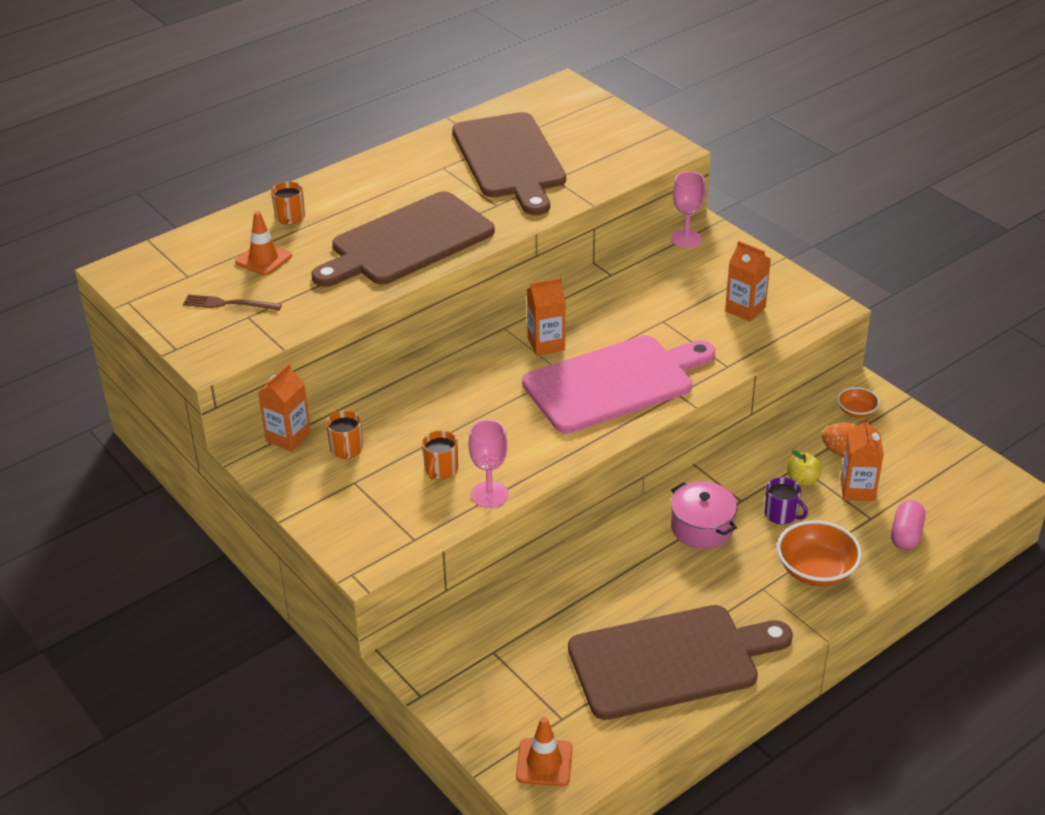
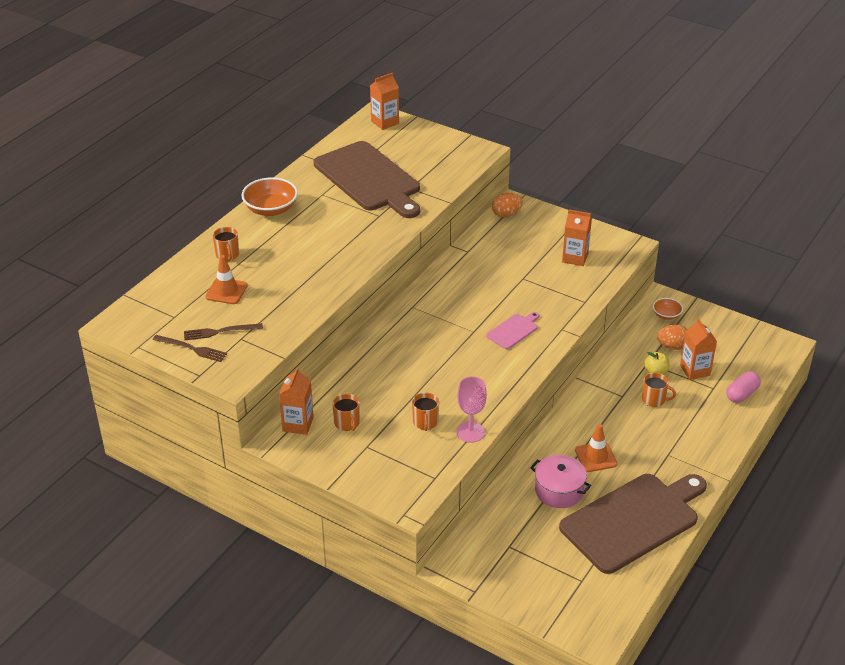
camera: 20 degrees left, 0 degrees up
(185, 317) = (192, 349): none -> brown fork
(407, 242) = (329, 256): brown cutting board -> none
(544, 762) = (586, 614): orange traffic cone -> orange traffic cone (596, 457)
(546, 344) = (449, 312): orange carton -> orange carton (385, 122)
(614, 383) = (513, 330): pink cutting board -> pink cutting board, size x0.42
(686, 239) = (506, 214): pink goblet -> orange egg
(702, 528) = (606, 422): pink pot -> pink pot (559, 491)
(781, 514) = (654, 399): purple mug -> orange mug
(816, 570) = (696, 433): orange bowl -> orange bowl (271, 209)
(906, 535) = (741, 394): pink capsule -> pink capsule turned 45 degrees clockwise

